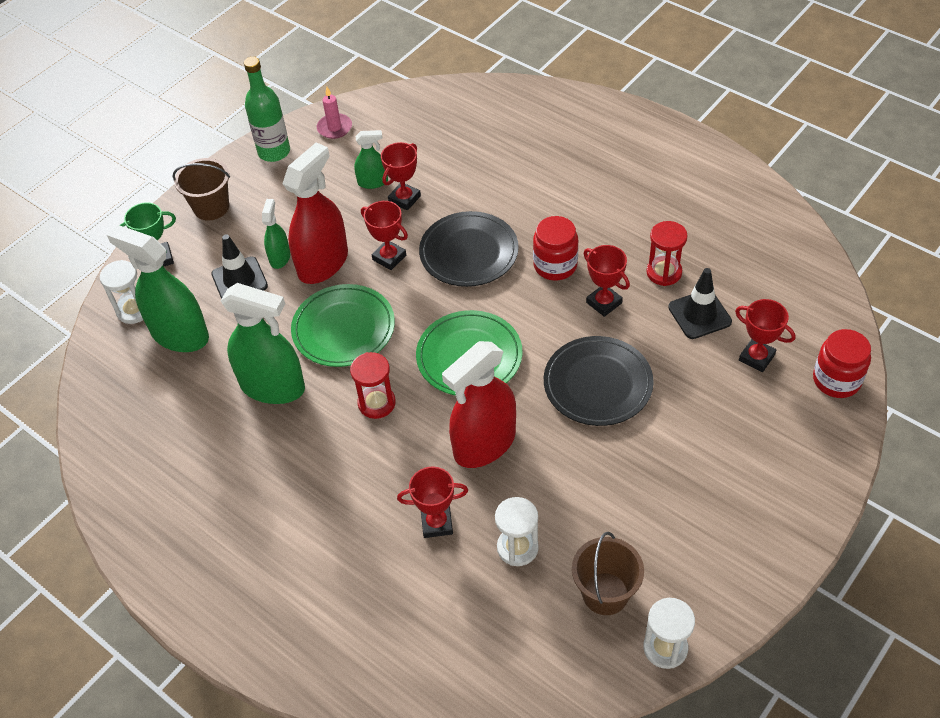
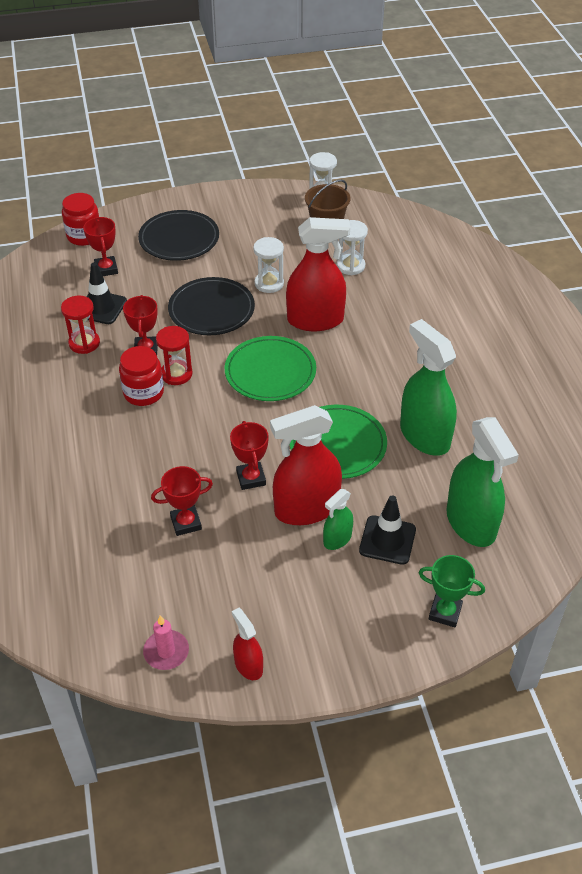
camera: 145 degrees left, 5 degrees down
(134, 310) = (498, 572): white hourglass -> white hourglass (269, 283)
(211, 207) = (359, 639): brown bucket -> none
(274, 152) = (248, 665): green bottle -> red spray bottle
(373, 182) = (194, 559): green spray bottle -> none
(376, 403) = (360, 381): red hourglass -> red hourglass (176, 374)
(437, 523) = (384, 300): red trophy -> none
(469, 252) = (189, 442): black plate -> black plate (179, 239)

